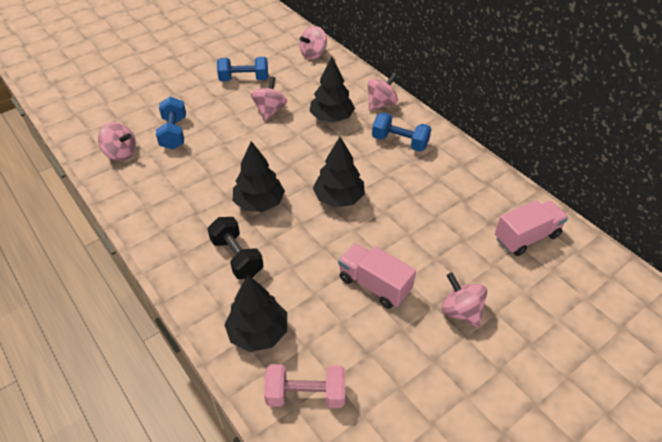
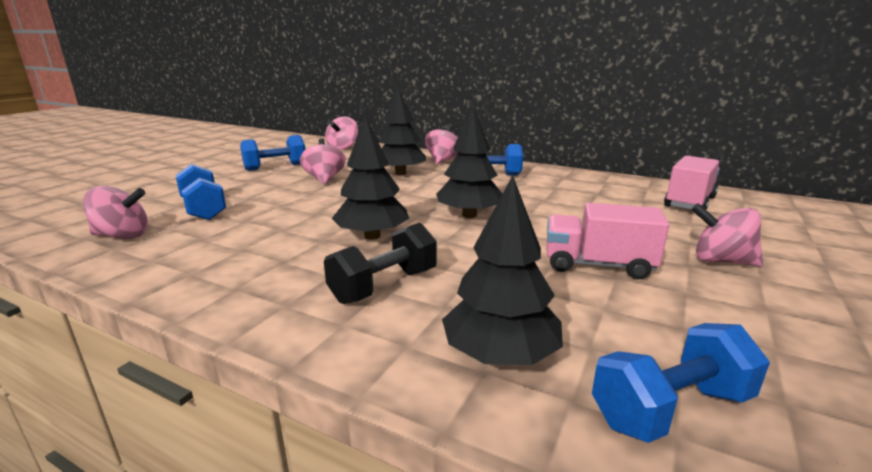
camera: 25 degrees left, 25 degrees down
(237, 257) = (384, 286): black dumbbell -> black dumbbell turned 75 degrees counterclockwise
(306, 394) = (670, 408): pink dumbbell -> blue dumbbell

